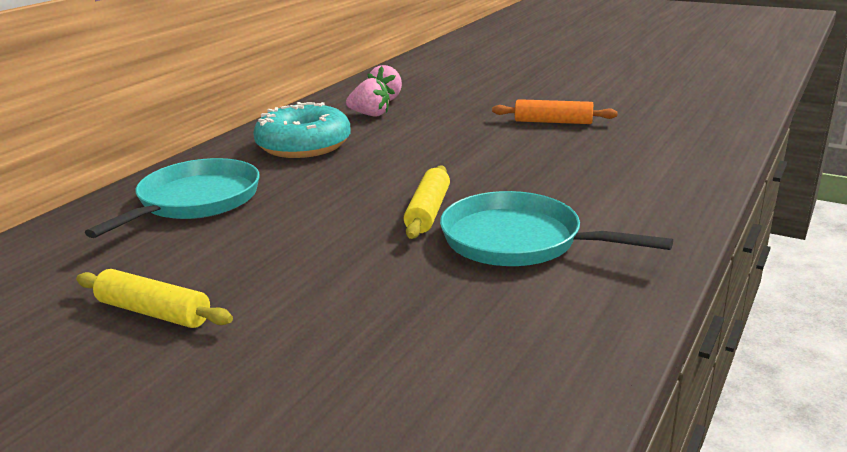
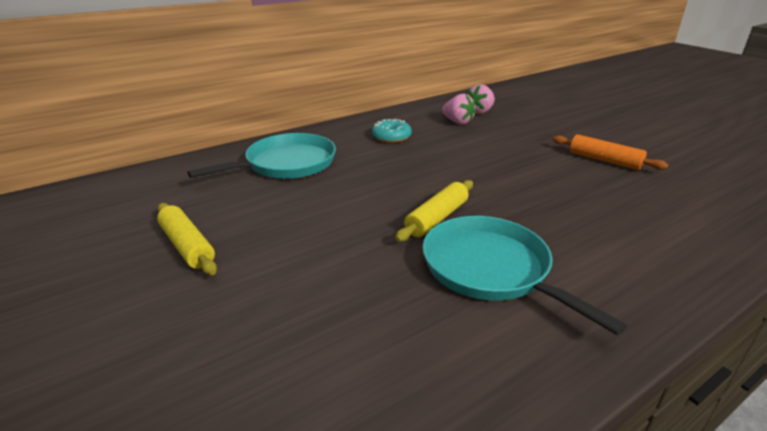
camera: 25 degrees right, 5 degrees up
(304, 145) = (391, 137): turquoise donut -> turquoise donut, size x0.54

